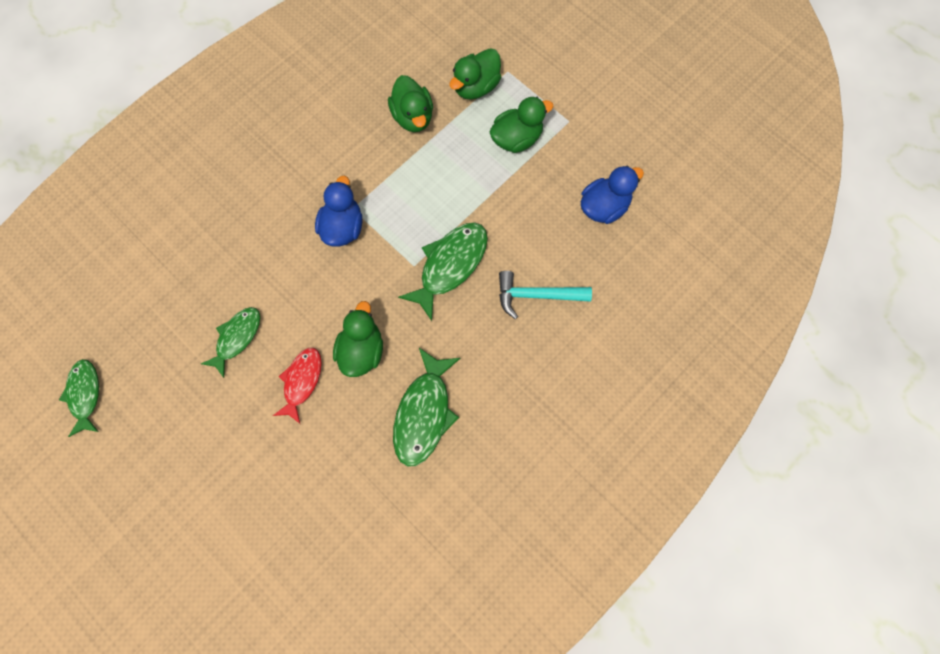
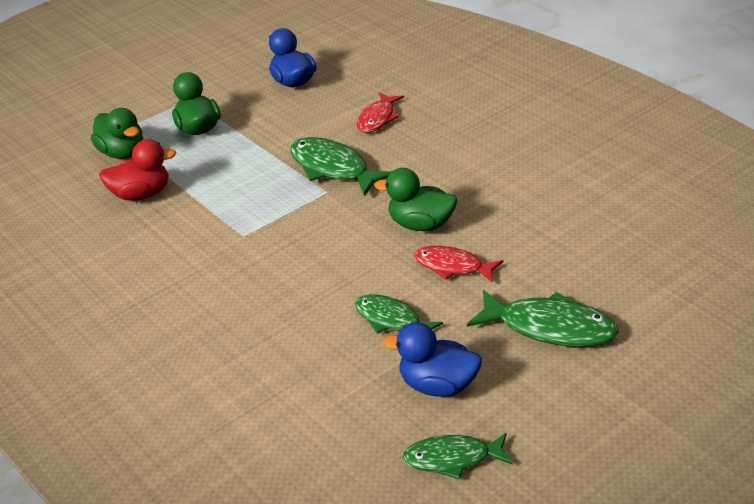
camera: 80 degrees left, 35 degrees down
(342, 227) = (266, 242): blue duck -> blue duck (438, 386)
(413, 117) = (141, 194): green duck -> red duck
(424, 413) = (495, 183): green fish -> green fish (550, 328)
(536, 295) = (377, 119): turquoise hammer -> red fish

